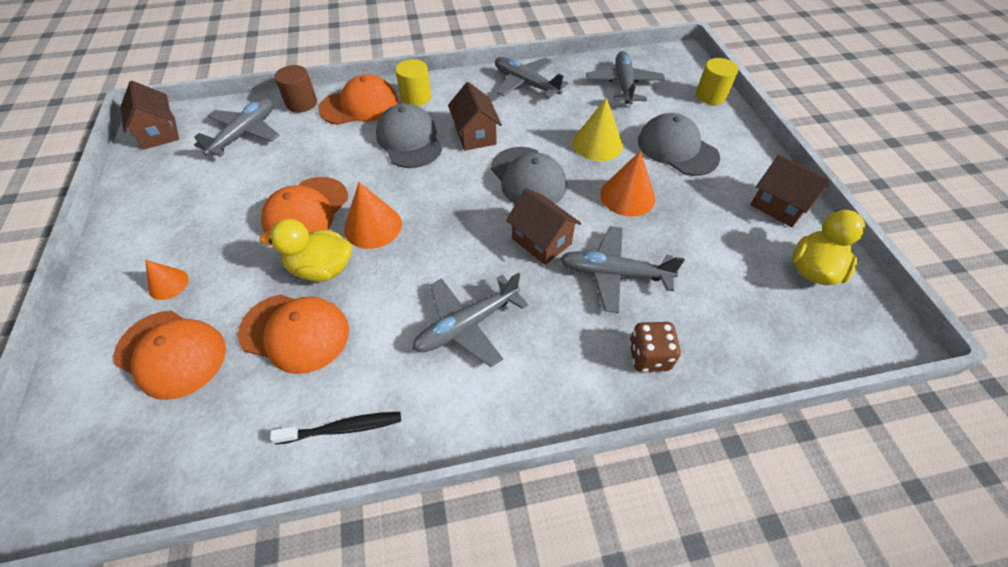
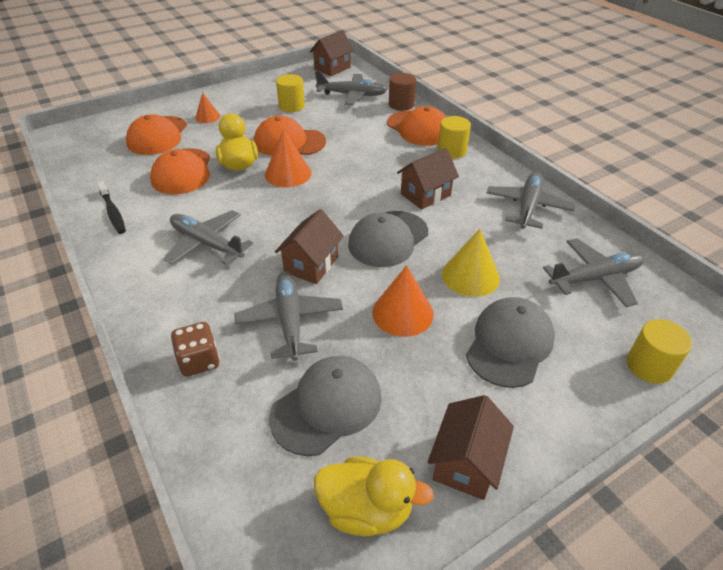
camera: 70 degrees right, 10 degrees down
(221, 191) = (291, 106): none -> yellow cylinder
(409, 140) = (394, 163): grey cap -> grey cap (327, 406)

